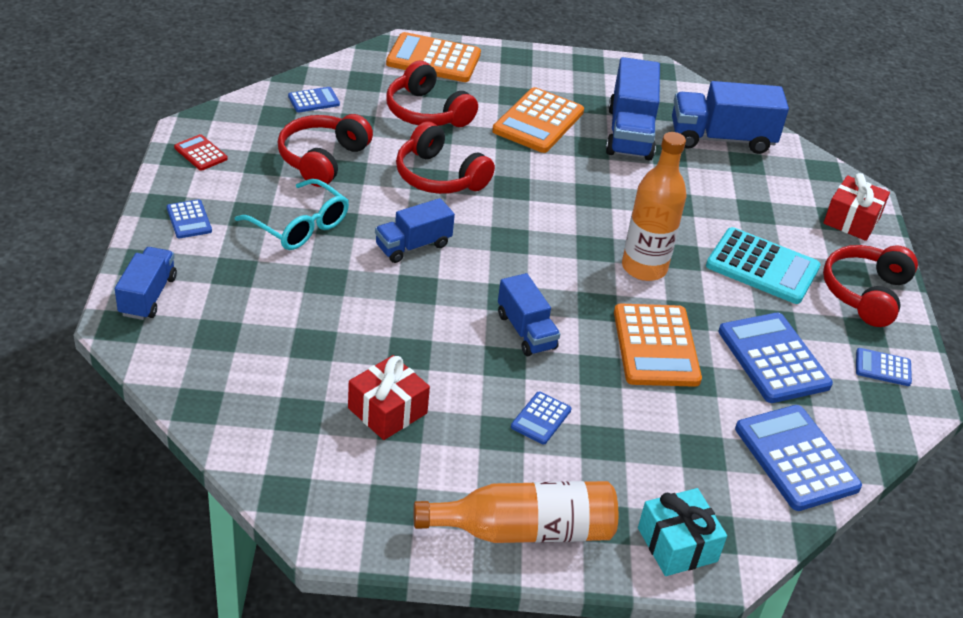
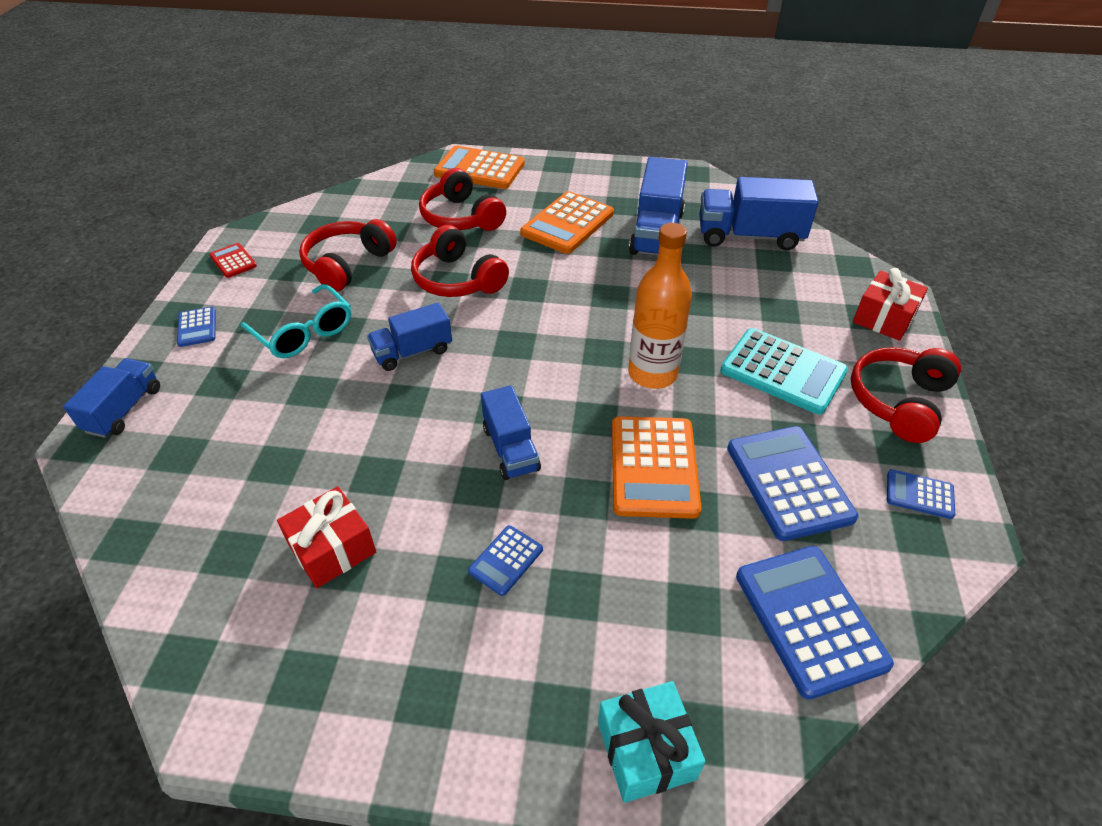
camera: 10 degrees right, 5 degrees up
(314, 100) = (357, 209): blue calculator -> none
(524, 530) = (454, 722): orange bottle -> none

